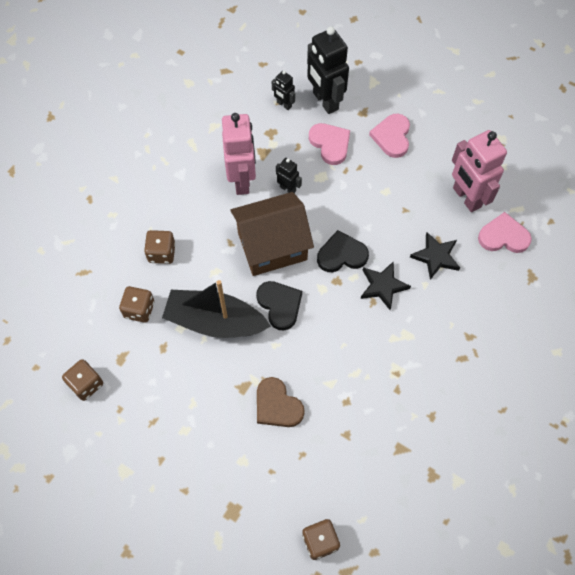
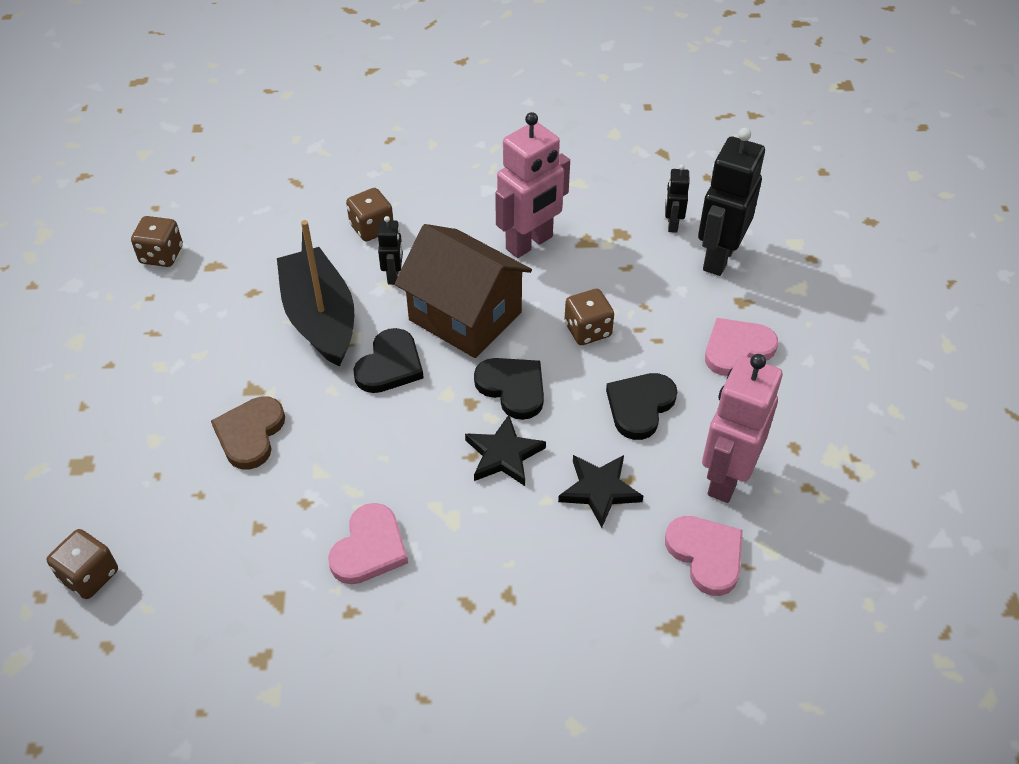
camera: 55 degrees right, 15 degrees down
(139, 310) = (285, 248): brown dice -> brown dice (587, 330)
(288, 189) = (558, 289): black robot -> black robot (393, 276)
(330, 144) = (661, 294): pink heart -> pink heart (369, 548)
(397, 204) = (640, 406): none -> black heart

